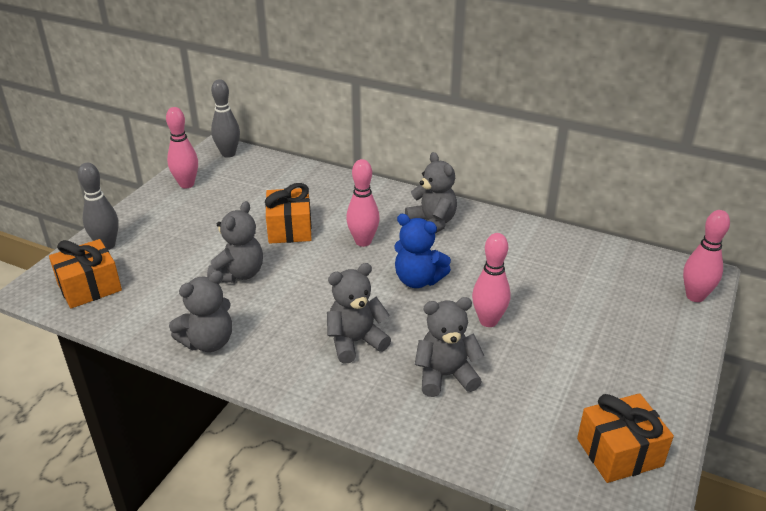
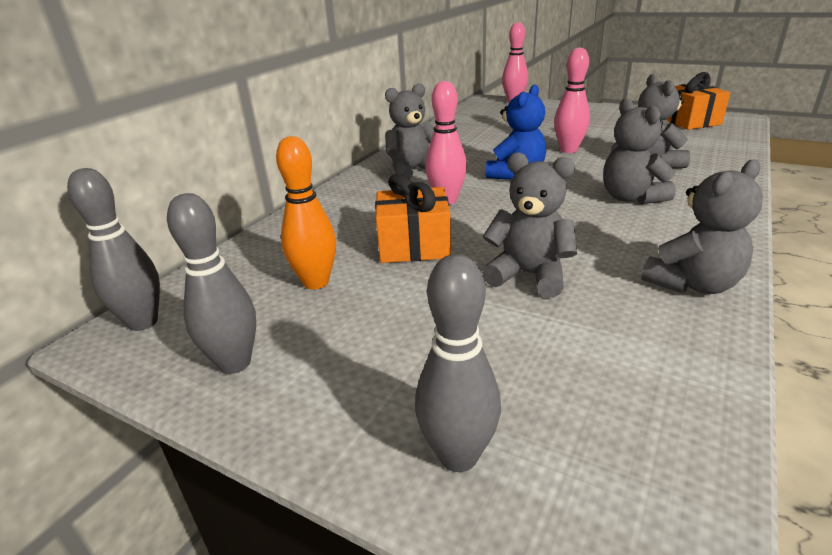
camera: 85 degrees left, 5 degrees down
(89, 287) = (621, 453): orange gift -> none
(186, 184) = (235, 363): pink bowling pin -> grey bowling pin
(208, 342) = (692, 284): grey teddy bear -> grey teddy bear turned 90 degrees clockwise
(252, 197) = (316, 282): none -> orange bowling pin

